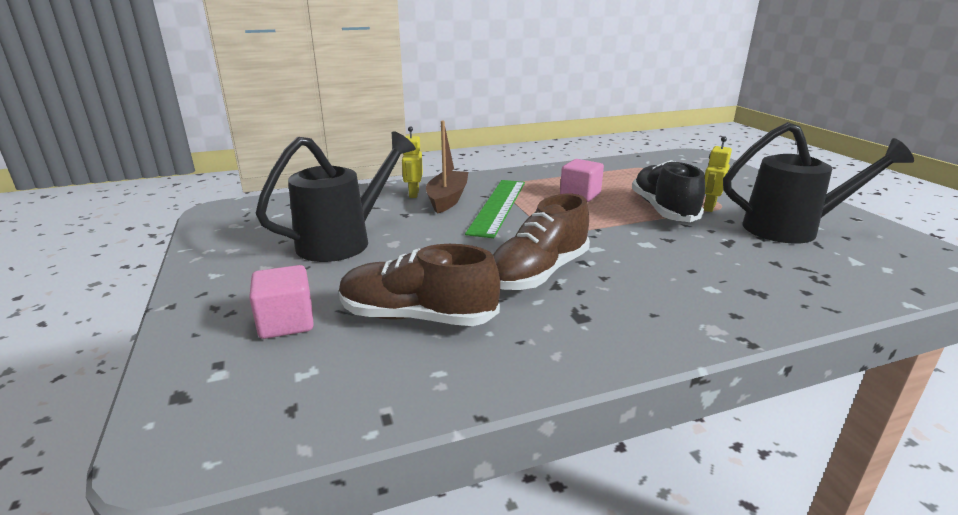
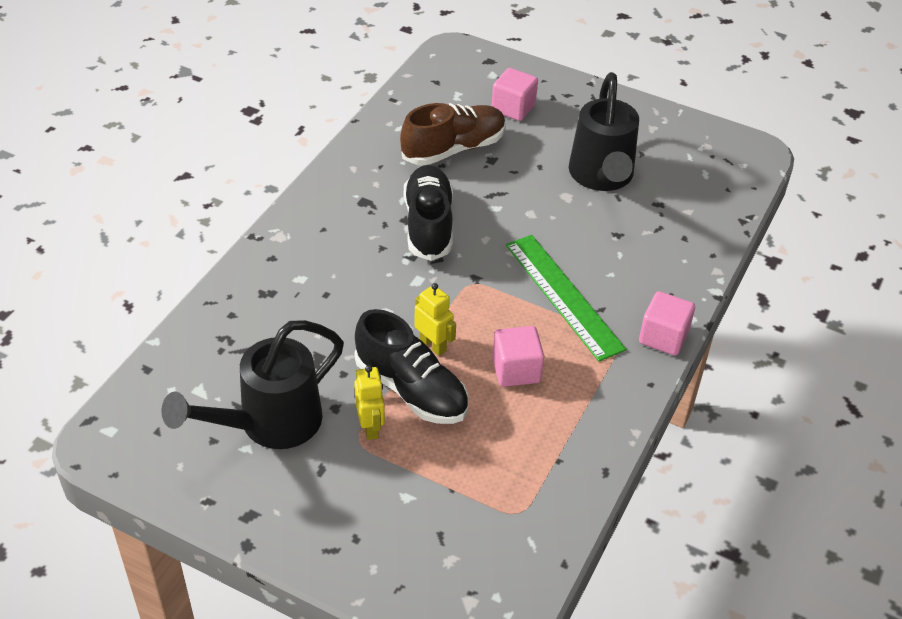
camera: 135 degrees right, 20 degrees up
(413, 194) = (664, 269): yellow robot -> yellow robot (433, 345)
(447, 199) = (621, 279): brown boat -> none
(471, 178) = (663, 337): none -> pink cube
(538, 273) = (428, 225): brown shoe -> black shoe

